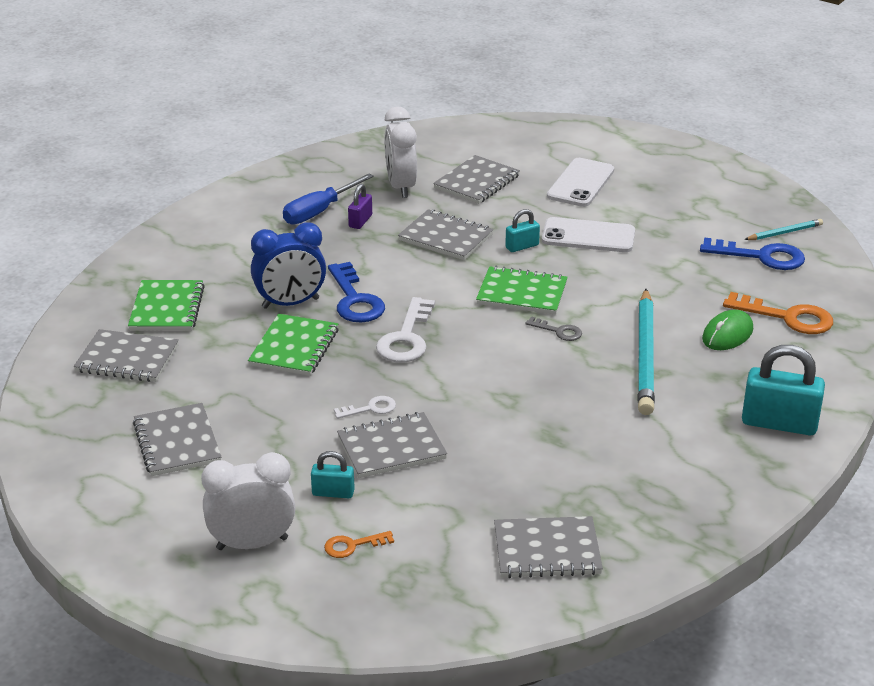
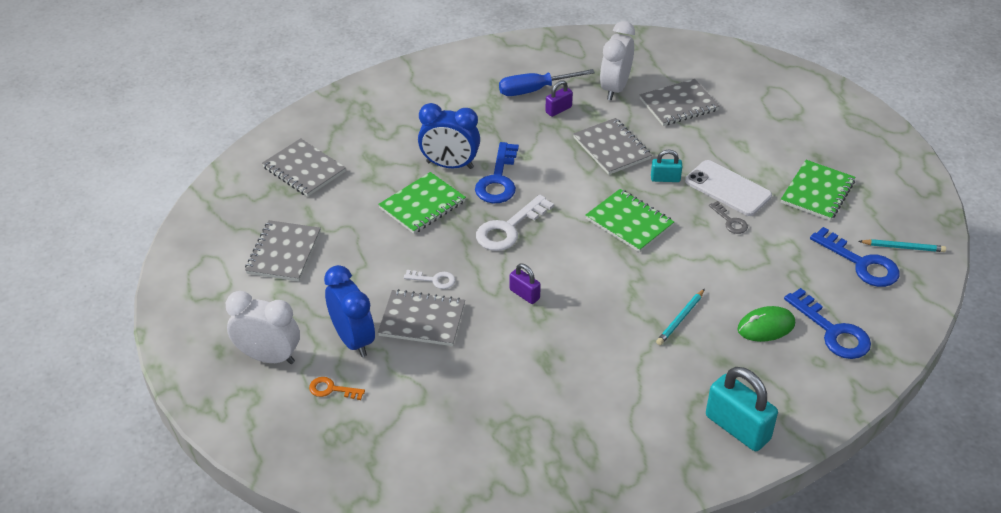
camera: 30 degrees right, 10 degrees up
(167, 308) = (362, 137): green notebook -> green notebook (817, 192)
(333, 493) = (353, 340): turquoise padlock -> blue clock
(476, 388) = (524, 294): none -> purple padlock
(547, 550) = (461, 457): grey notebook -> none
(558, 331) = (629, 268): grey key -> grey key (730, 221)
(581, 183) = (764, 135): white phone -> none
(645, 355) = (680, 319): turquoise pencil -> turquoise pencil, size x0.48
(787, 317) = (832, 331): orange key -> blue key

